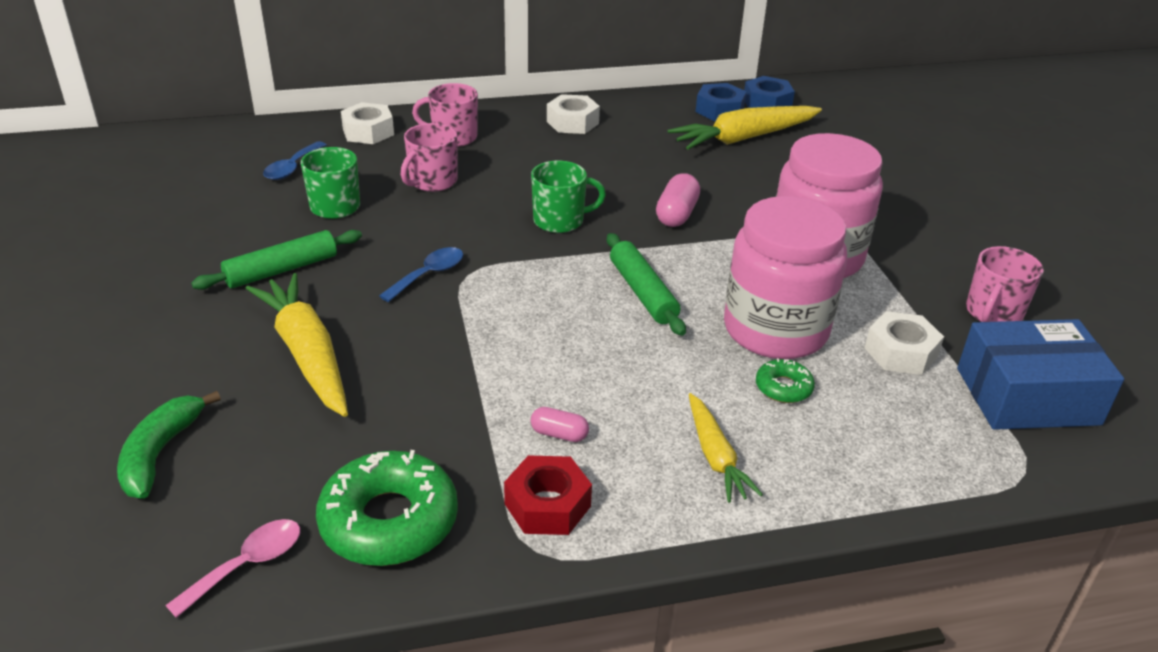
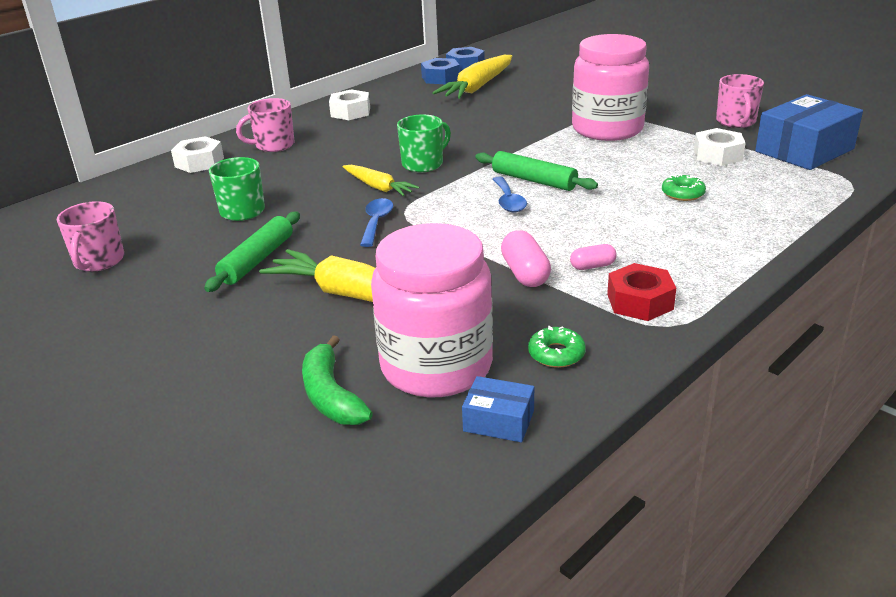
camera: 30 degrees left, 5 degrees down
(248, 565) = (499, 421): pink spoon -> blue box
(292, 168) = (168, 201): blue spoon -> blue spoon (508, 201)
(389, 521) = (556, 354): green donut -> green donut, size x0.49
(432, 181) = (297, 173): pink mug -> pink mug (98, 261)
(676, 214) = (494, 136): pink capsule -> pink capsule (525, 273)
(715, 456) = (695, 238): yellow carrot -> yellow carrot (378, 187)
(775, 330) = (638, 170): pink jar -> pink jar (436, 366)

